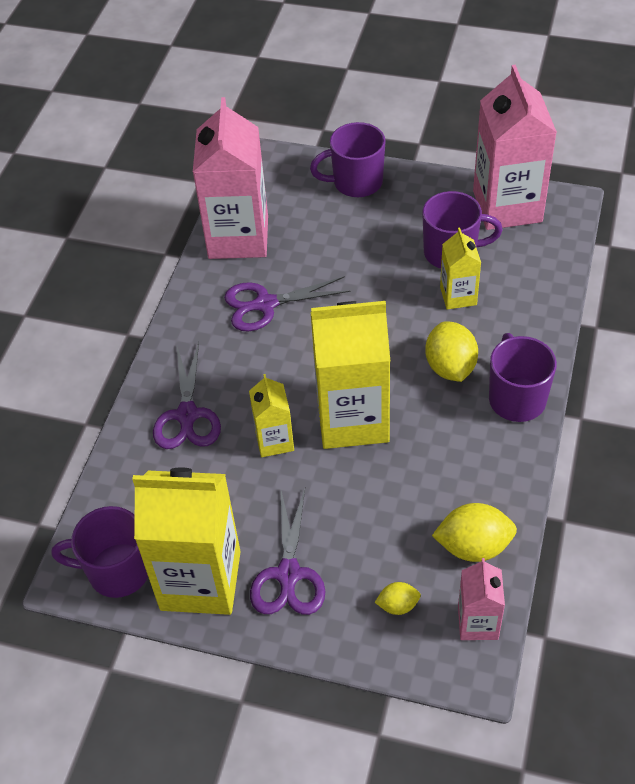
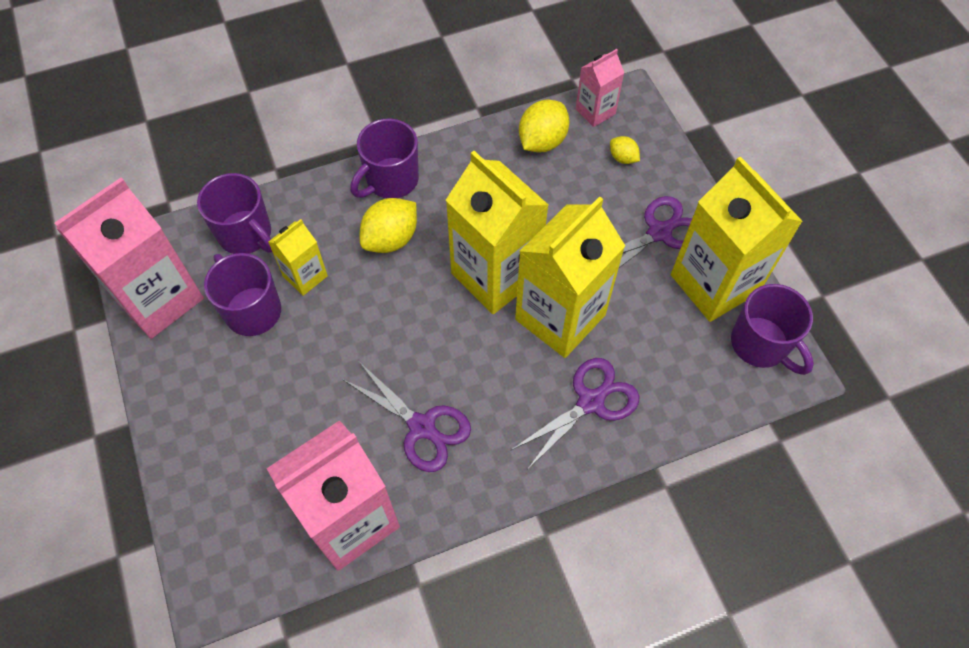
camera: 130 degrees left, 10 degrees up
(274, 440) = (560, 317): yellow carton -> yellow carton, size x1.97
(356, 182) = (197, 456): purple mug -> purple mug (246, 235)
(473, 546) = (542, 141): yellow lemon -> yellow lemon turned 75 degrees clockwise

